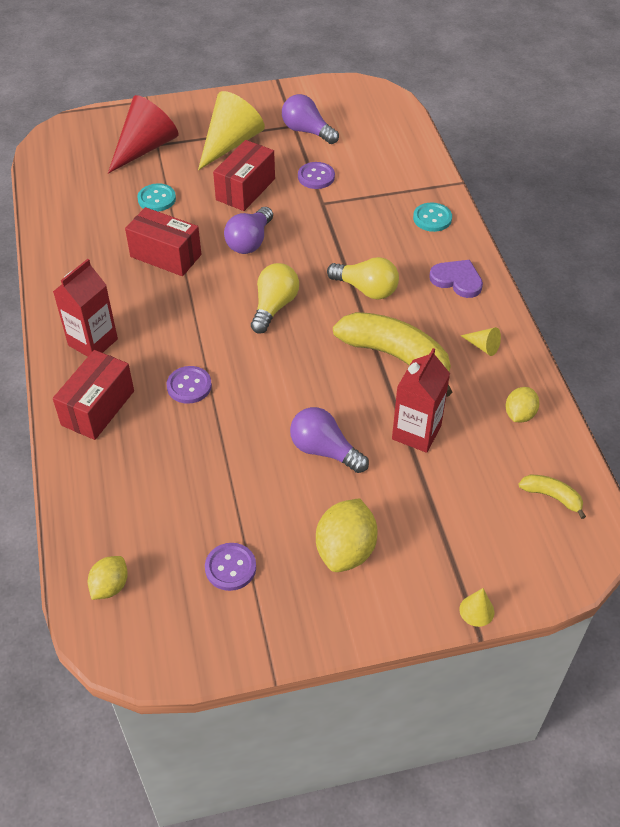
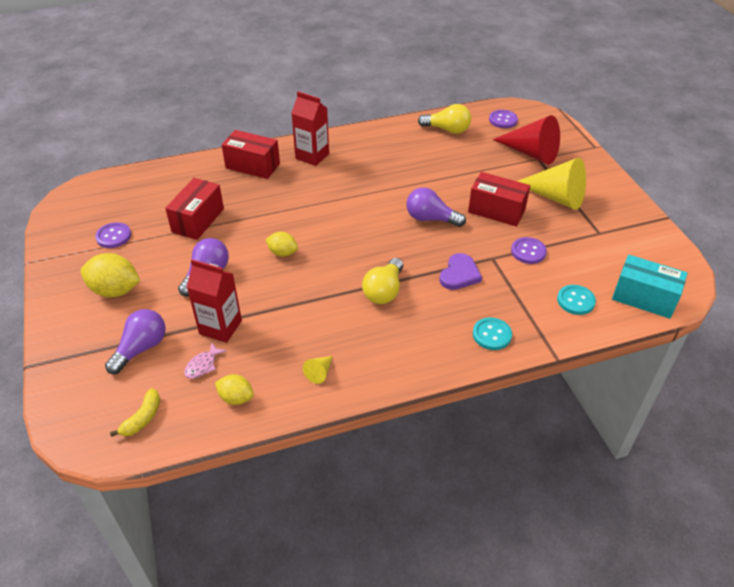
camera: 85 degrees right, 5 degrees down
(110, 586) = (112, 188): yellow lemon -> yellow lemon (282, 253)
(157, 199) = (469, 166): turquoise button -> turquoise button (575, 301)
(166, 255) = (405, 177): red box -> red box (198, 220)
(189, 386) = (272, 203): purple button -> purple button (503, 120)
(274, 306) = (356, 238): yellow light bulb -> yellow light bulb (447, 130)
(307, 131) = (594, 242): purple light bulb -> purple light bulb (141, 348)
(388, 117) = (644, 298): none -> turquoise box
(396, 357) = (303, 313): yellow banana -> none
(457, 280) = (406, 354): purple heart -> purple heart (459, 274)
(475, 446) = (203, 365): none -> pink fish
(476, 610) = (46, 364): yellow cone -> none

